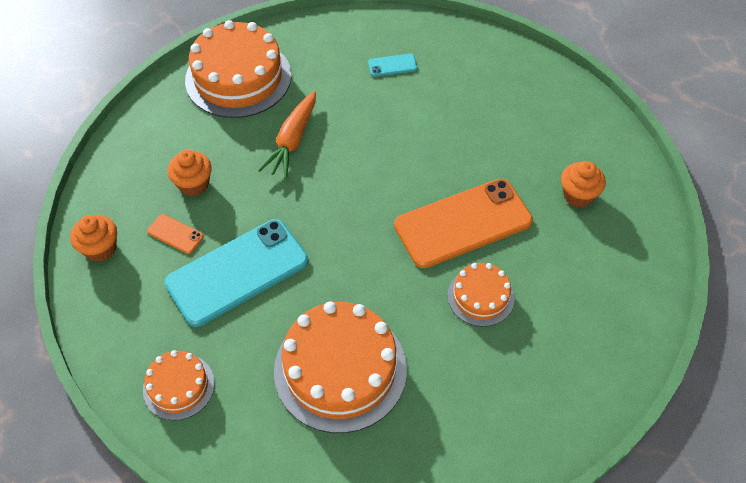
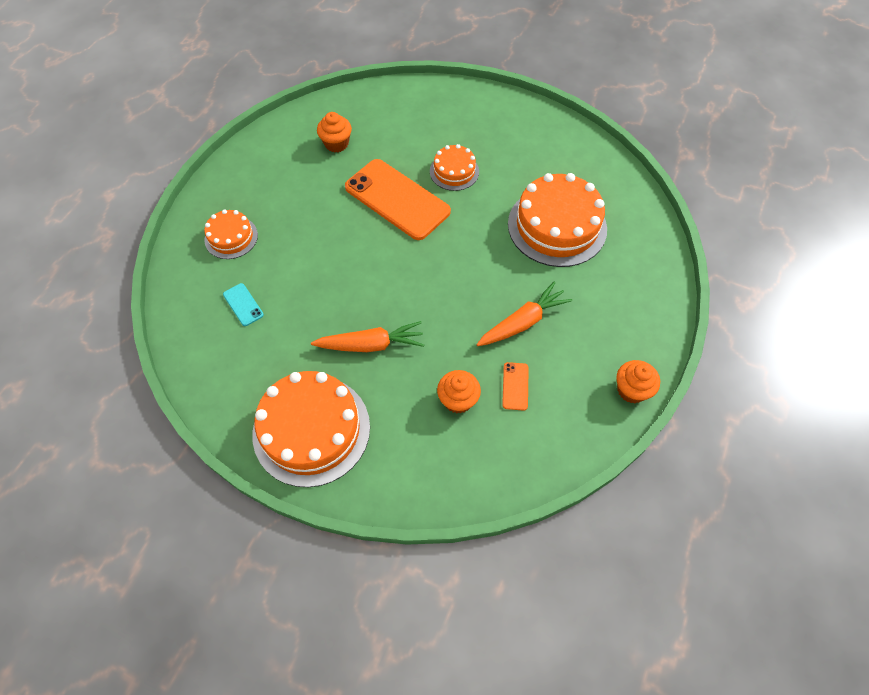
camera: 115 degrees left, 5 degrees up
(100, 248) = (563, 437): orange cupcake -> orange cupcake (631, 390)
(178, 386) = (633, 313): orange cake -> orange cake (231, 237)
(237, 272) = (522, 322): turquoise phone -> orange carrot

